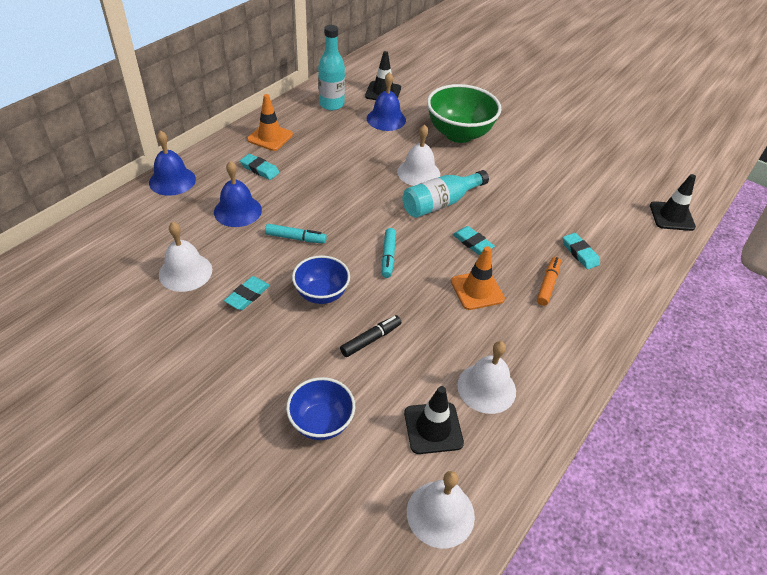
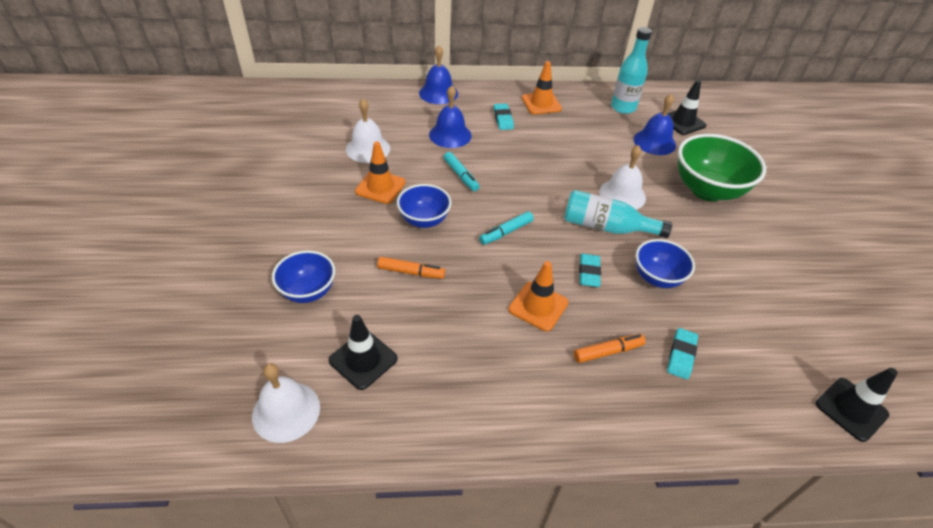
camera: 50 degrees right, 0 degrees up
(247, 295) = (380, 187): turquoise eraser -> orange traffic cone
(371, 339) = (411, 272): black marker -> orange marker
(486, 388) = (438, 372): white bell -> none
(509, 215) = (657, 278): none -> blue bowl

